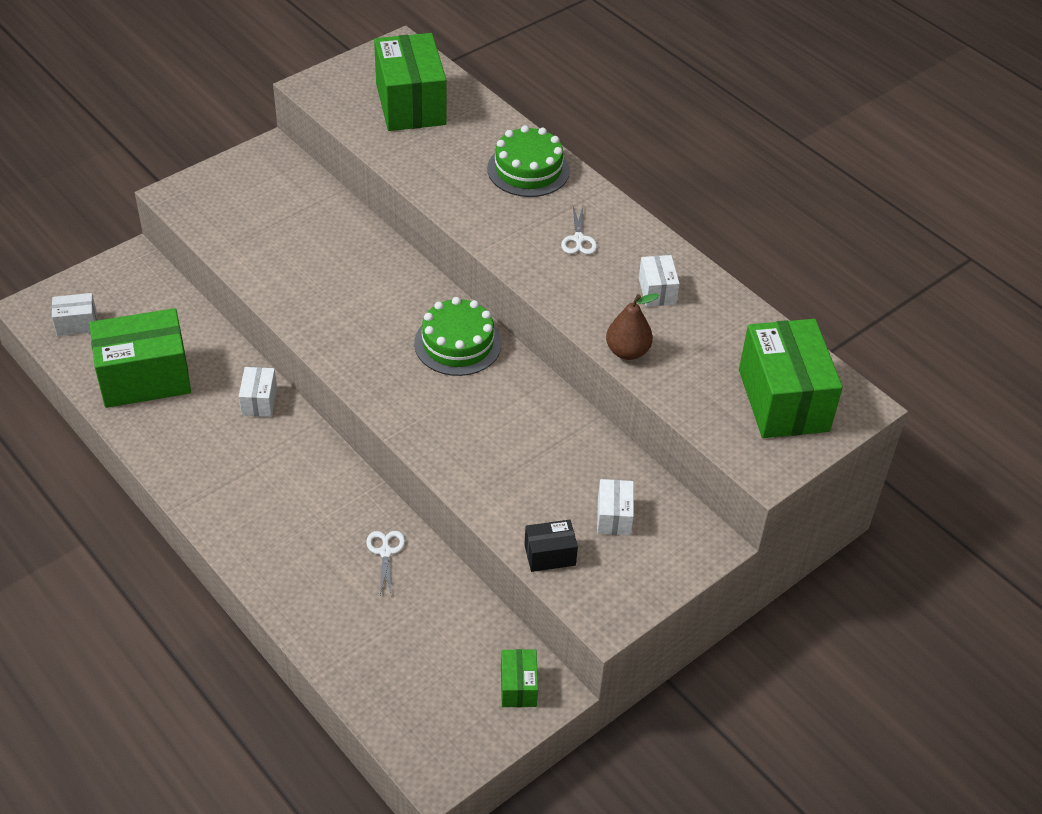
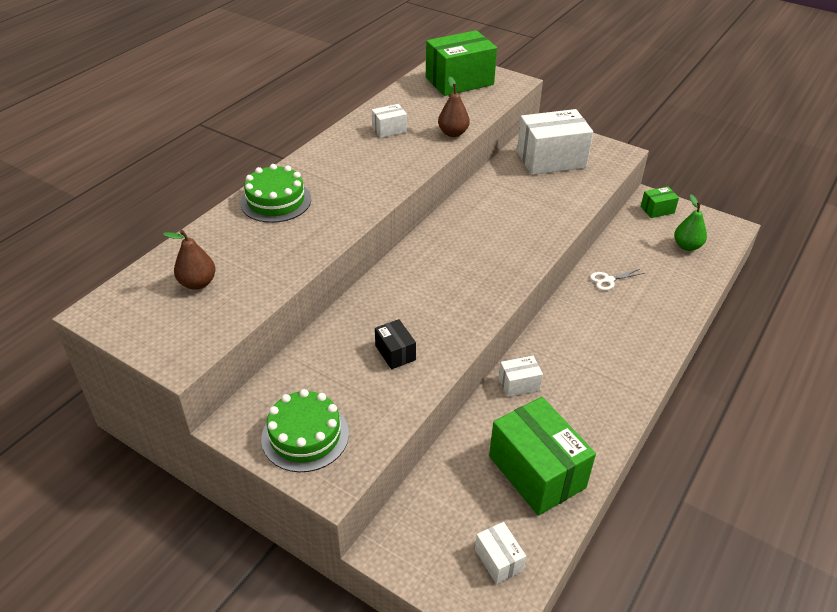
camera: 105 degrees left, 5 degrees down
(411, 104) = (198, 283): green box -> brown pear
(417, 683) = (687, 246): none -> green pear
(458, 343) = (444, 245): green cake -> green cake (305, 435)
(550, 555) = (596, 176): black box -> black box (395, 353)
(578, 239) = (351, 166): white scissors -> none
(614, 517) = (551, 159): white box -> white box, size x2.12

